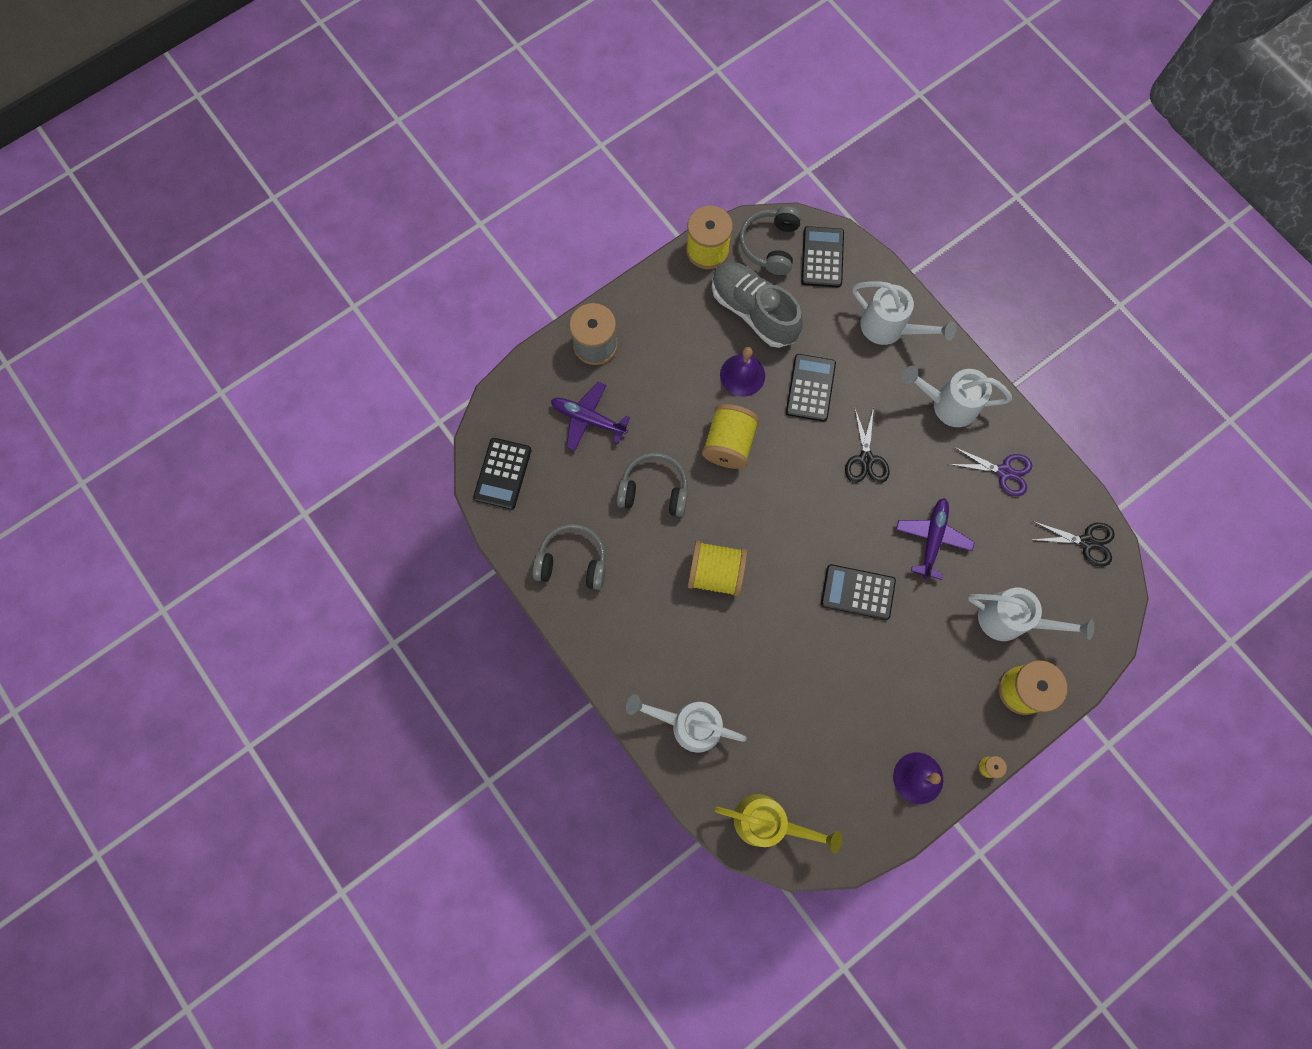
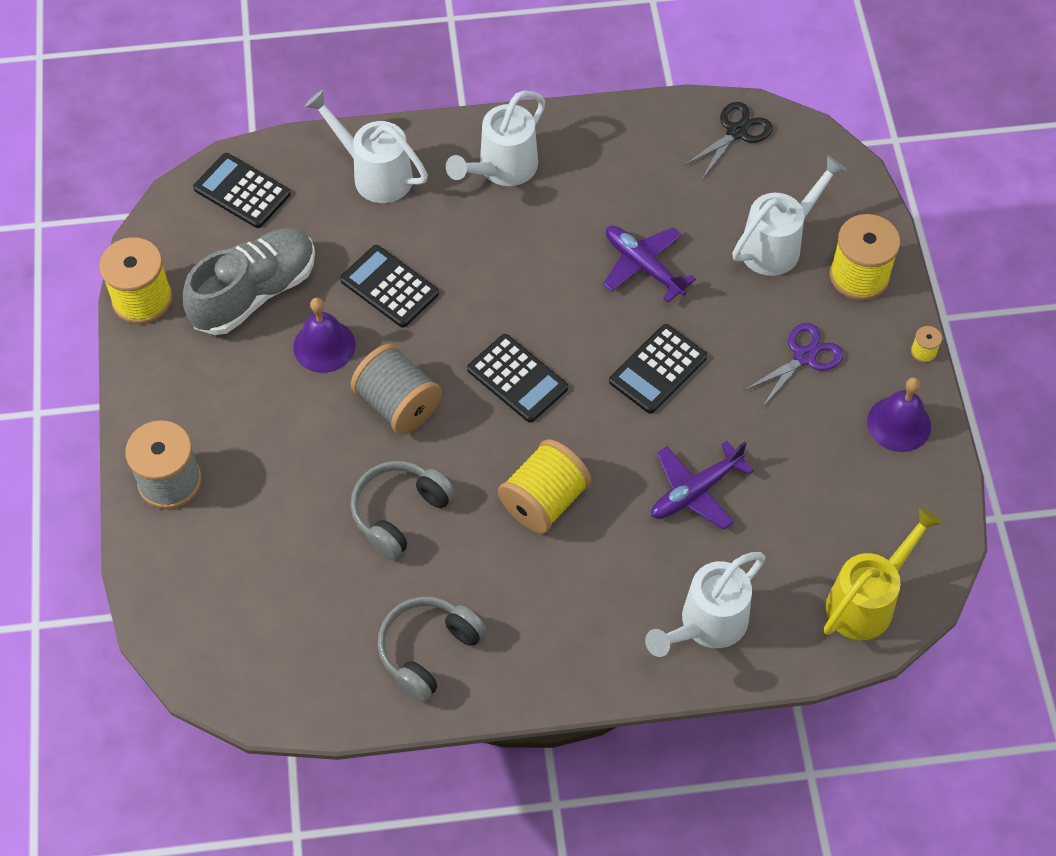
camera: 60 degrees left, 15 degrees down
(502, 473) = (260, 674): black calculator -> black calculator (517, 378)
(588, 419) = (259, 538): purple plane -> purple plane (695, 491)
(729, 444) = (398, 404): yellow spool -> grey spool
(753, 311) = (254, 293): grey shoe -> grey shoe turned 150 degrees clockwise
(770, 245) = (187, 233): grey headphones -> none
(866, 459) = (511, 278): black scissors -> none
(889, 328) = (375, 174): white watering can -> white watering can turned 120 degrees counterclockwise
(1004, 472) = (612, 161): purple scissors -> purple scissors (804, 357)

